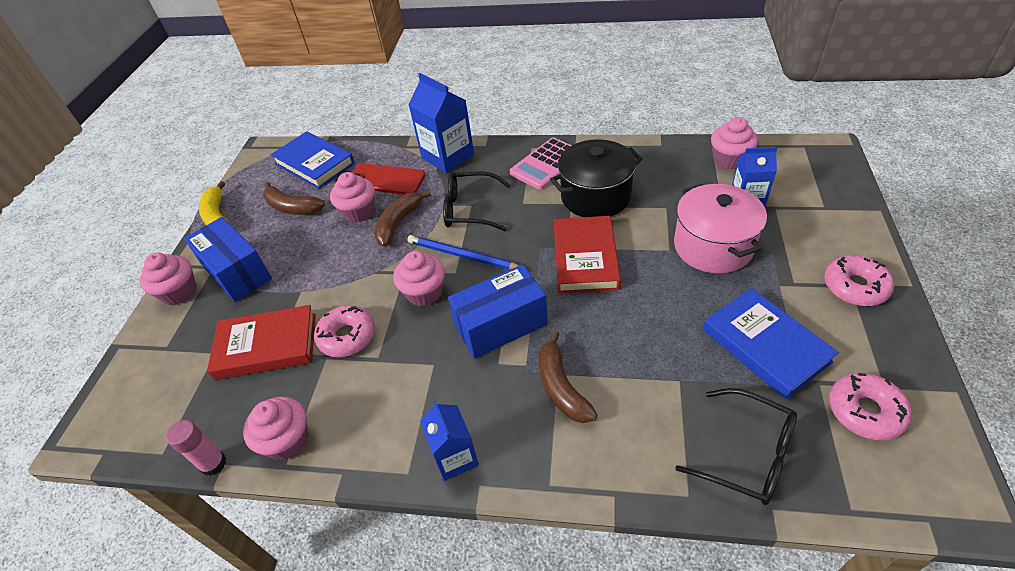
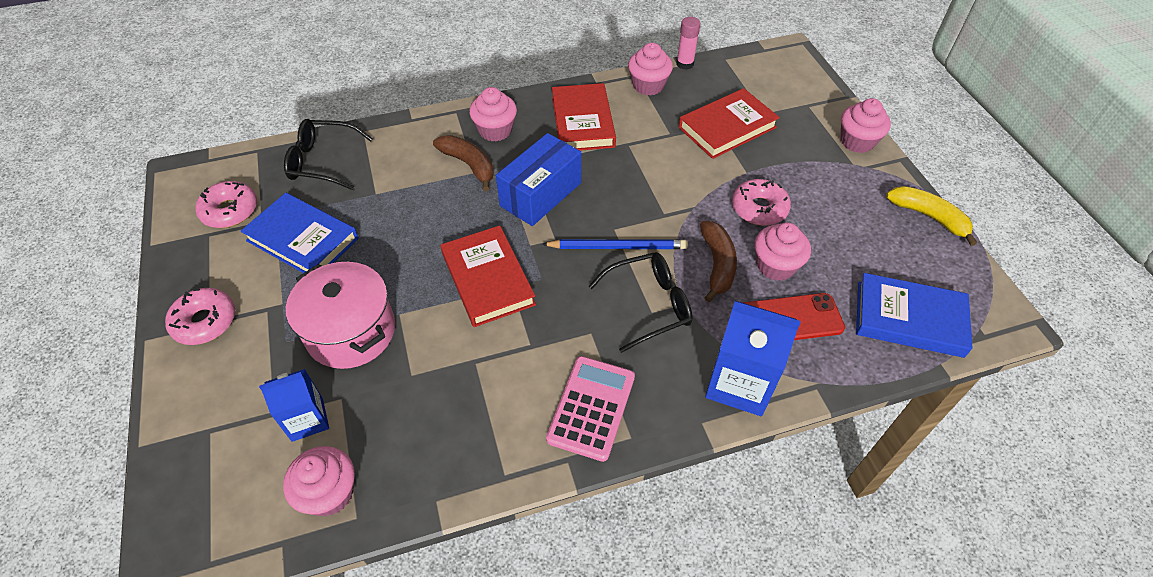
camera: 150 degrees right, 5 degrees up
(237, 272) = (827, 170): blue box -> none
(292, 207) = (859, 250): brown banana -> none
(347, 336) = (667, 151): pink donut -> pink donut (759, 208)
(403, 407) = (582, 122): none -> red book
(424, 292) = (629, 202): pink cupcake -> pink cupcake (495, 130)
(455, 457) = (526, 108): blue carton -> none
(595, 196) = (504, 367): black pot -> none

